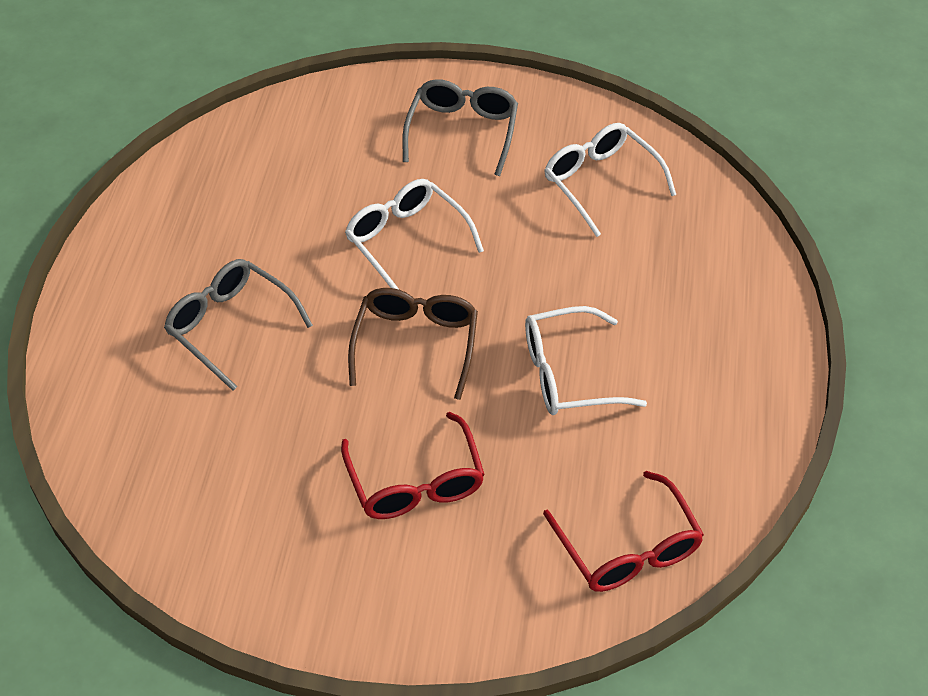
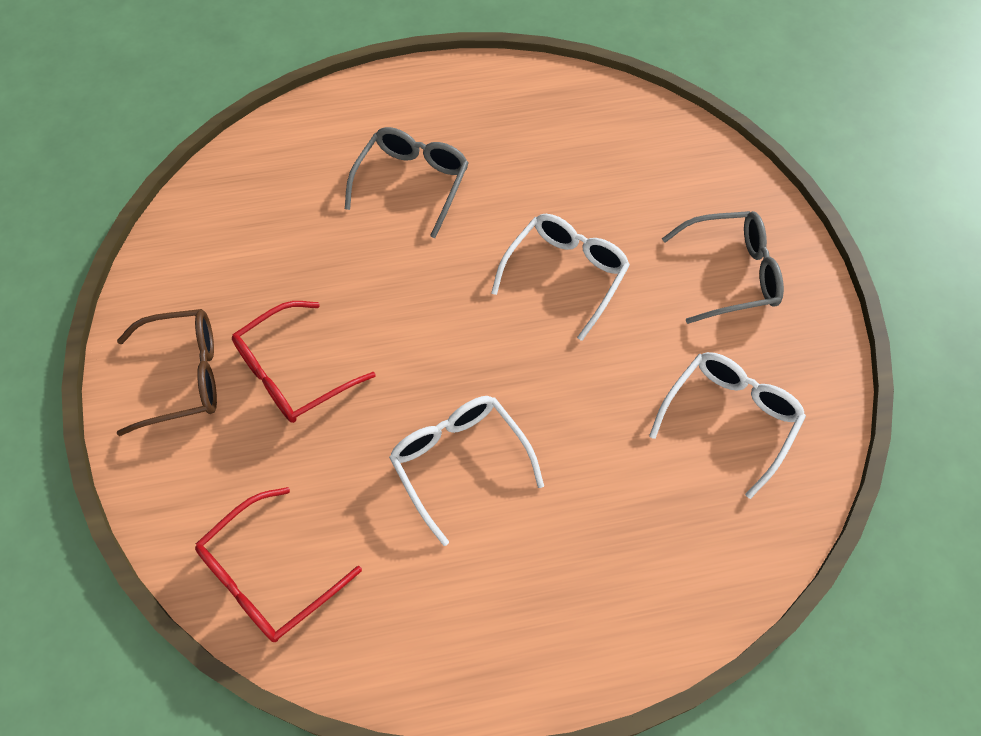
camera: 70 degrees right, 10 degrees up
(416, 345) = (445, 323): brown glasses -> brown glasses (183, 377)

